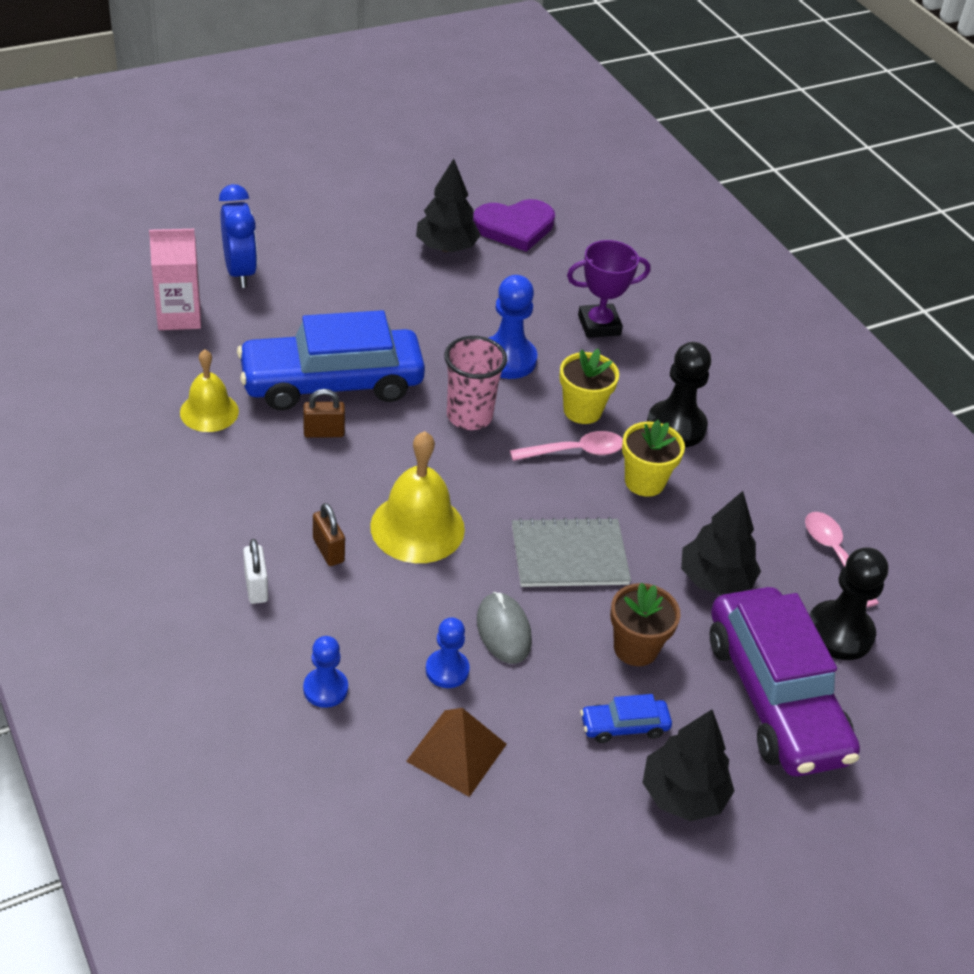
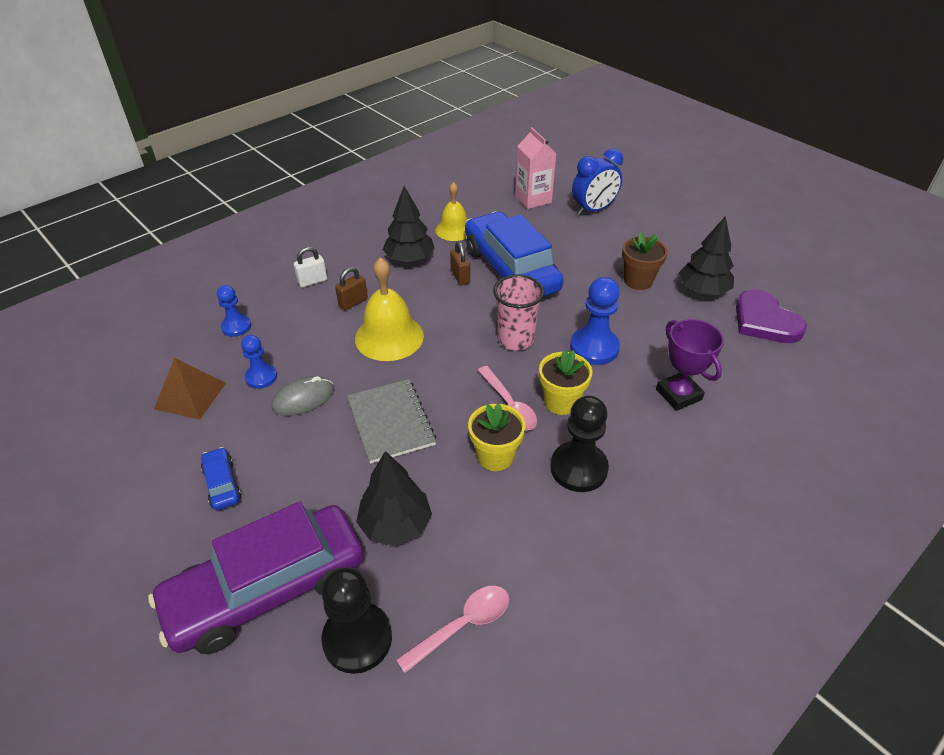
camera: 80 degrees right, 0 degrees up
(635, 648) = (303, 479): brown flower pot -> brown flower pot (638, 281)
(682, 794) = (157, 532): black tree -> black tree (409, 258)

